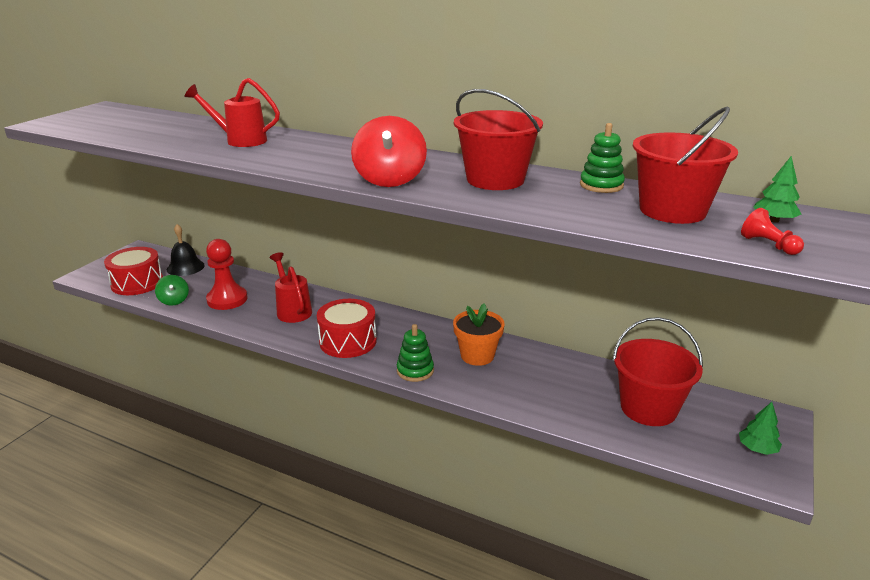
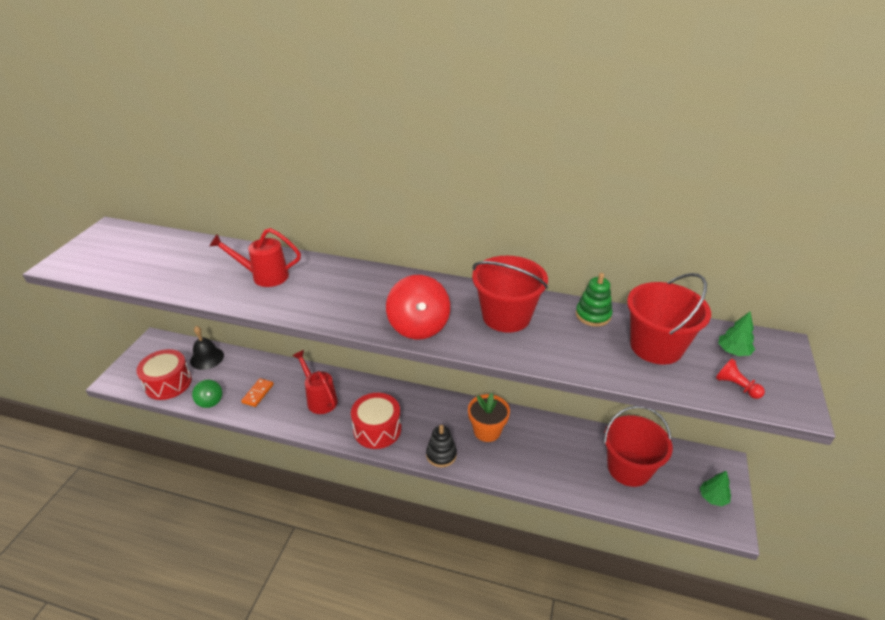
camera: 10 degrees left, 10 degrees up
(227, 299) = (258, 393): red pawn -> orange domino
(415, 371) = (441, 455): green stacking toy -> black stacking toy

